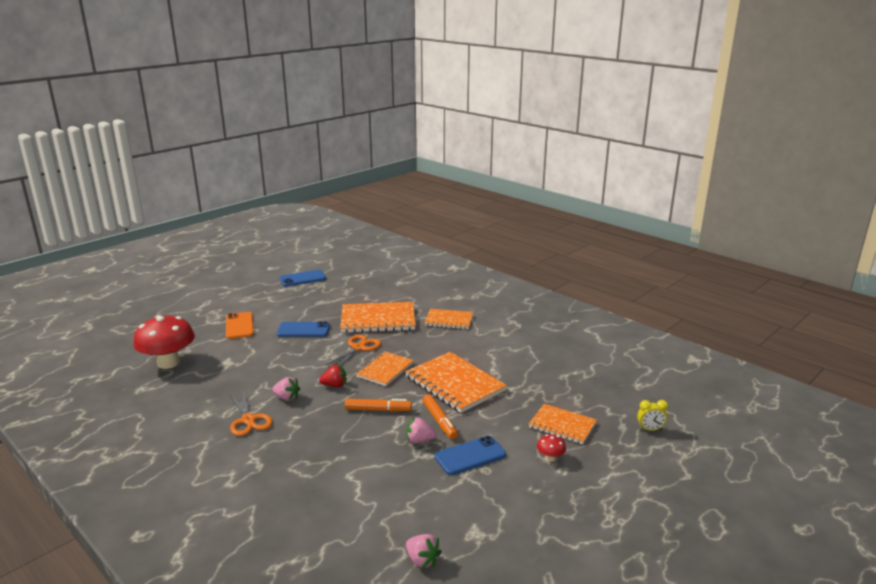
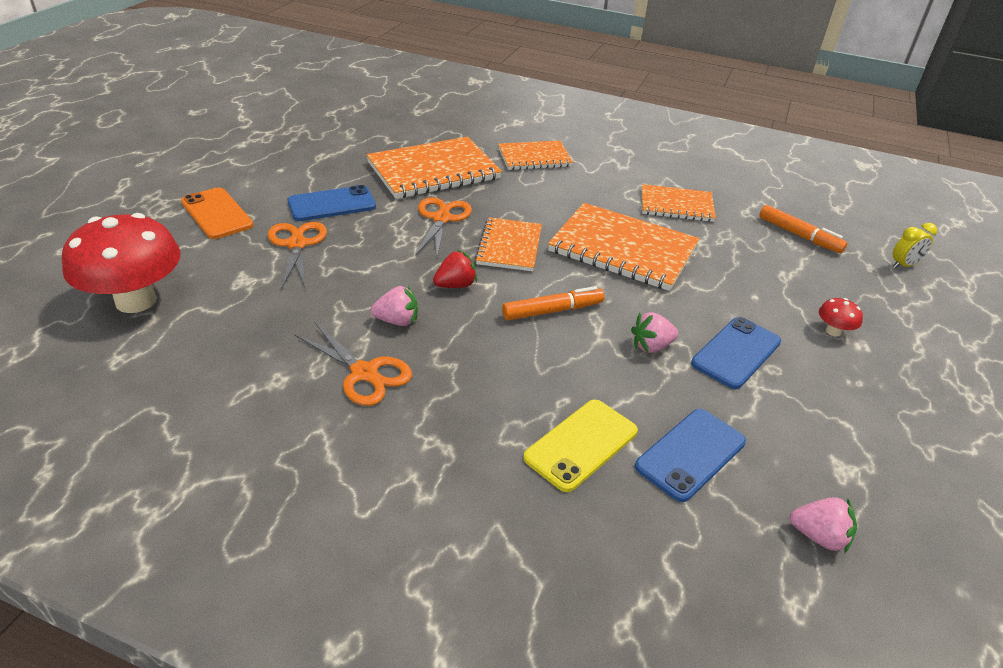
camera: 25 degrees left, 15 degrees up
(267, 348) = (297, 244): none -> orange scissors
(302, 279) = (262, 123): blue phone -> blue phone (691, 454)
(330, 481) = (581, 445): none -> yellow phone
(439, 421) = (651, 309): orange marker -> orange marker (799, 235)
(562, 425) = (805, 281): orange notebook -> orange notebook (676, 205)

